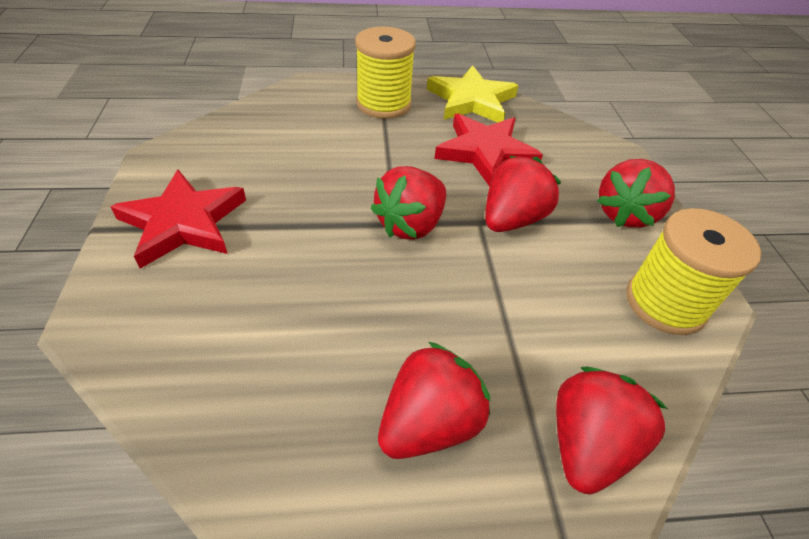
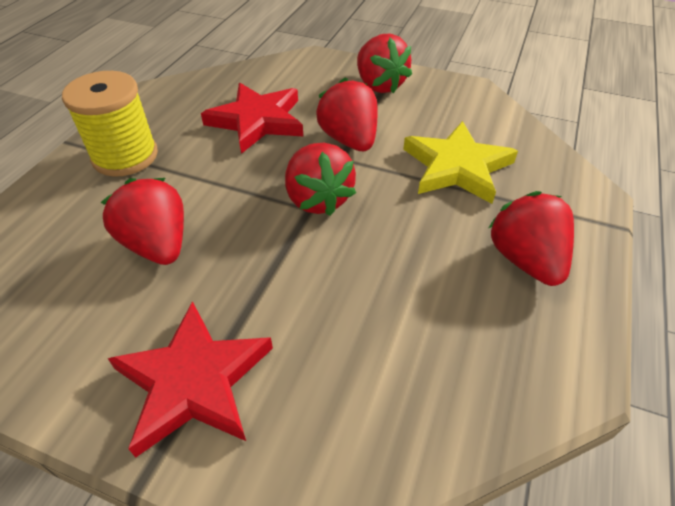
camera: 60 degrees left, 0 degrees up
(471, 100) = (176, 100): yellow star -> yellow star (457, 167)
(587, 444) = (563, 189): red strawberry -> red strawberry (158, 244)
(665, 303) = (468, 107): yellow spool -> none

